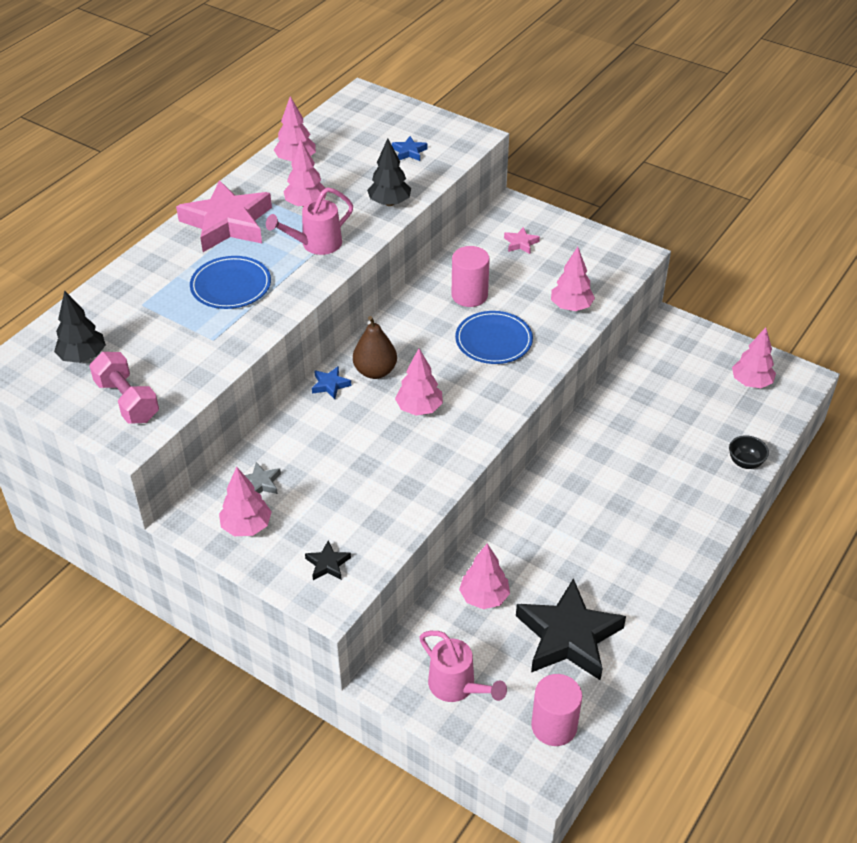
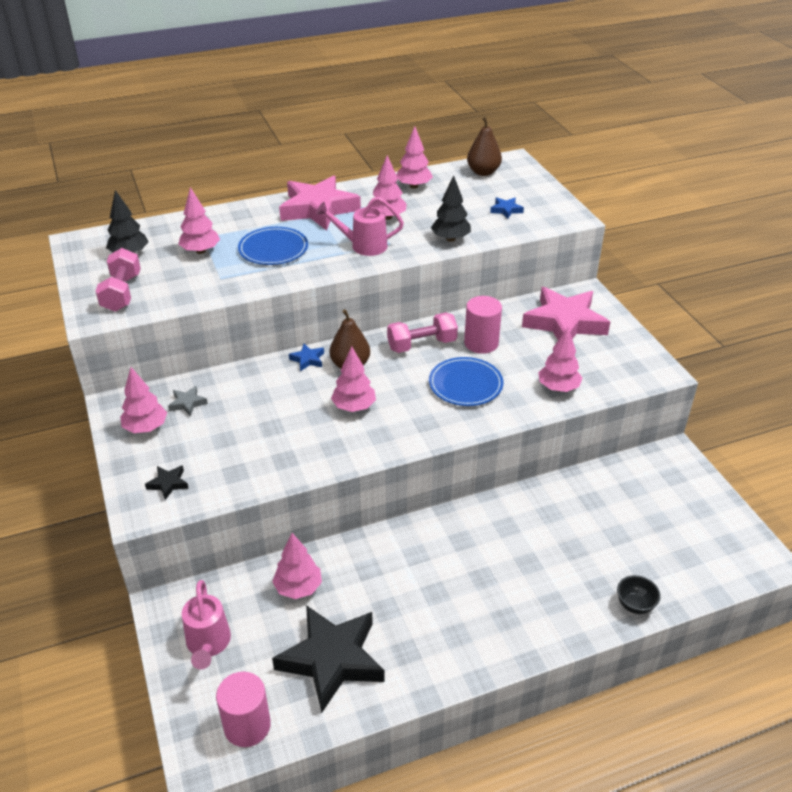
camera: 35 degrees right, 5 degrees down
(347, 118) = (483, 172): none -> brown pear
(419, 321) = (422, 345): none -> pink dumbbell
(520, 243) = (564, 322): pink star -> pink star, size x2.46
(751, 382) = (707, 539): pink tree -> pink tree (200, 251)

